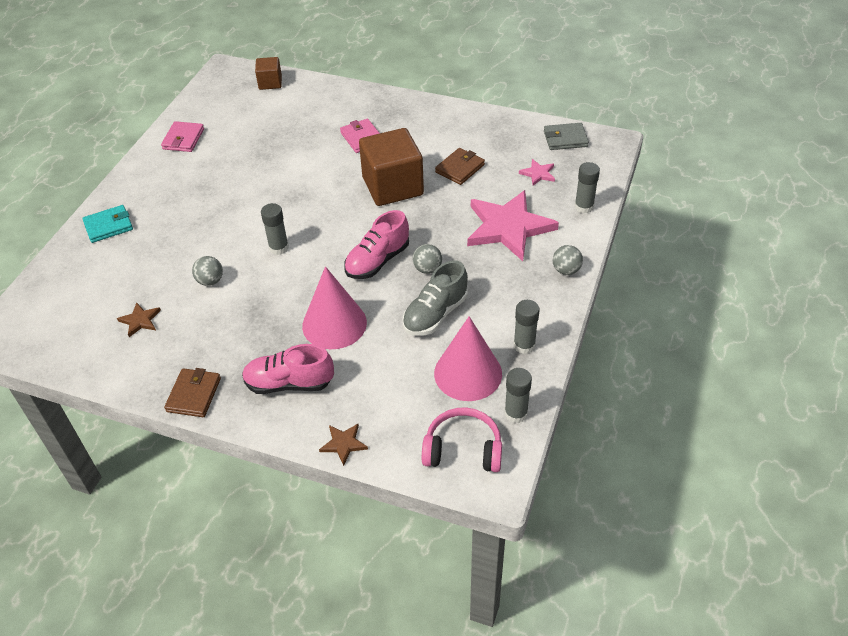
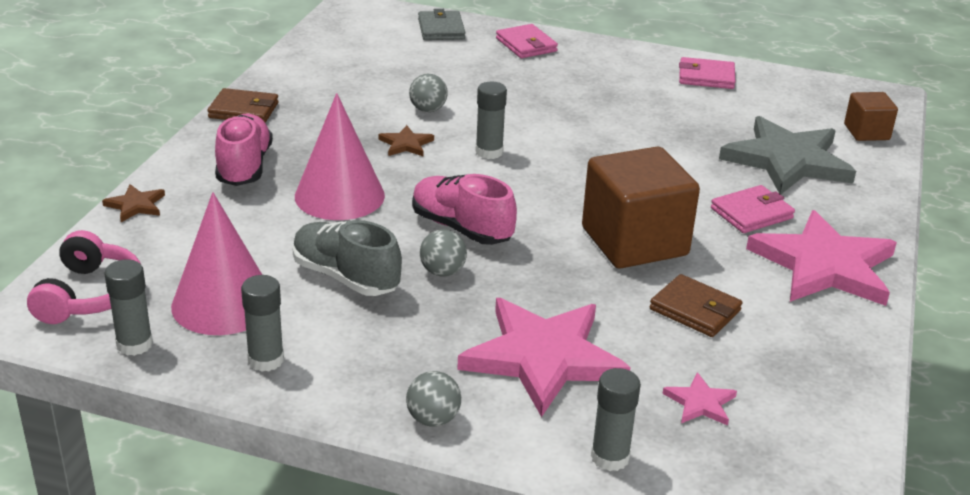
camera: 85 degrees right, 15 degrees down
(108, 226) = (526, 45): turquoise wallet -> pink wallet
(140, 320) = (365, 73): brown star -> brown star (406, 144)
(302, 117) = (787, 161): none -> grey star
(415, 119) = (824, 265): none -> pink star
(565, 139) = (823, 449): grey wallet -> grey wallet (441, 29)

